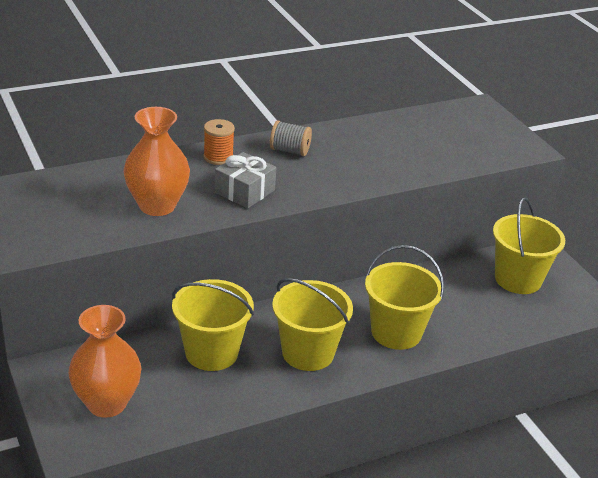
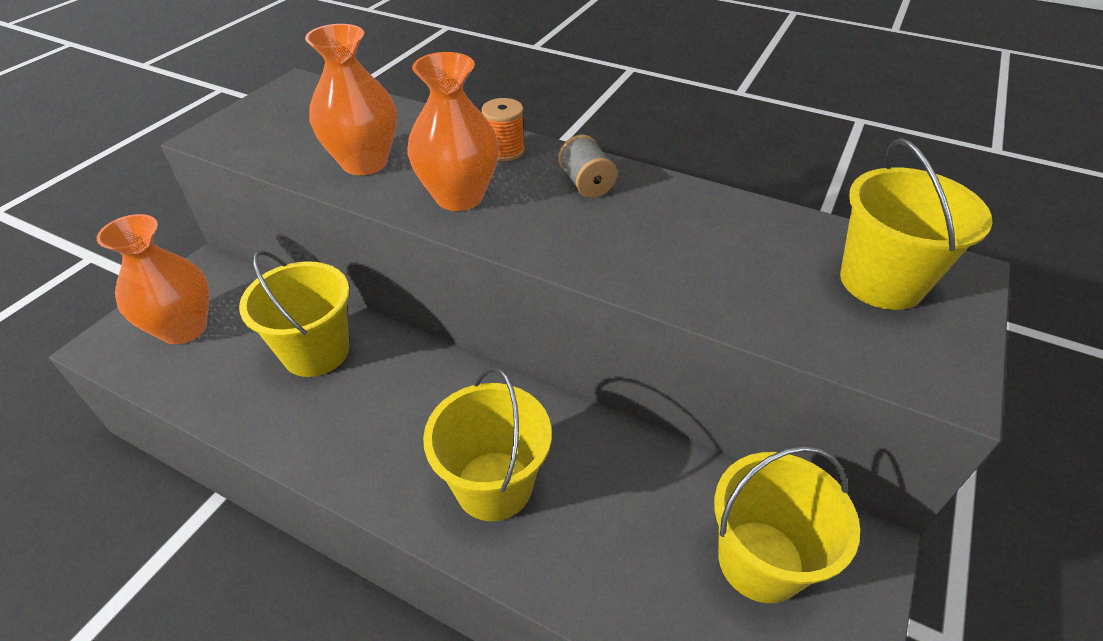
camera: 55 degrees right, 10 degrees up
(244, 191) = (459, 196): grey gift -> orange vase
(308, 353) = (380, 425): yellow bucket -> yellow bucket (881, 281)

